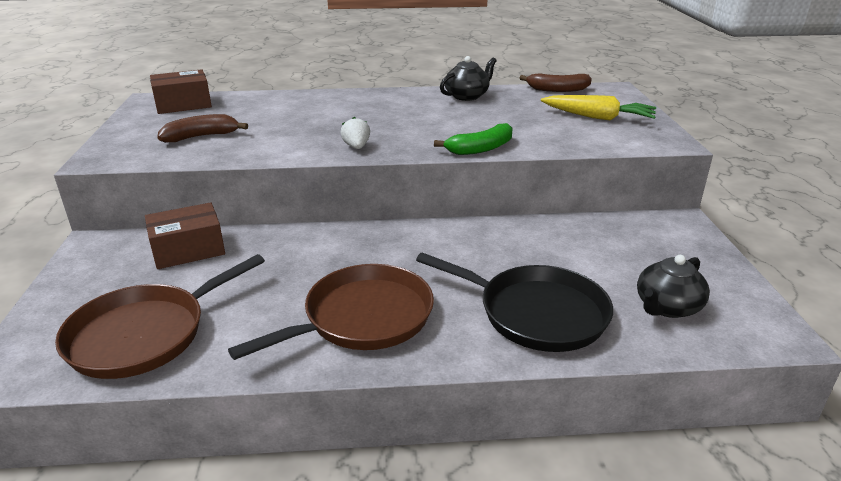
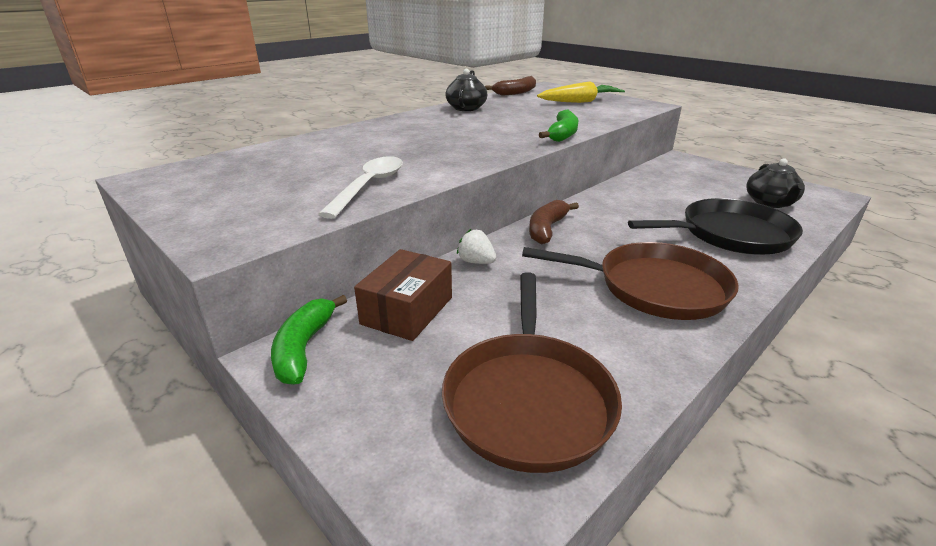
camera: 40 degrees left, 0 degrees up
(108, 245) = (304, 348): none -> green banana
(183, 104) = (203, 172): brown box -> none
(201, 136) = (302, 190): brown banana -> brown banana (547, 229)
(239, 147) = (369, 186): none -> white spoon
(356, 147) = (474, 157): white strawberry -> white strawberry (476, 262)
(363, 318) = (654, 287): brown pan -> brown pan turned 90 degrees clockwise

